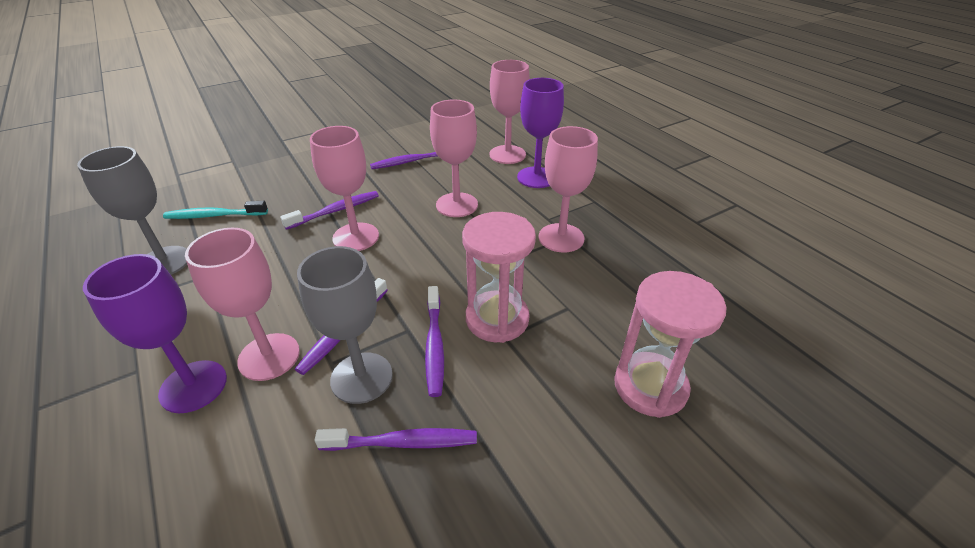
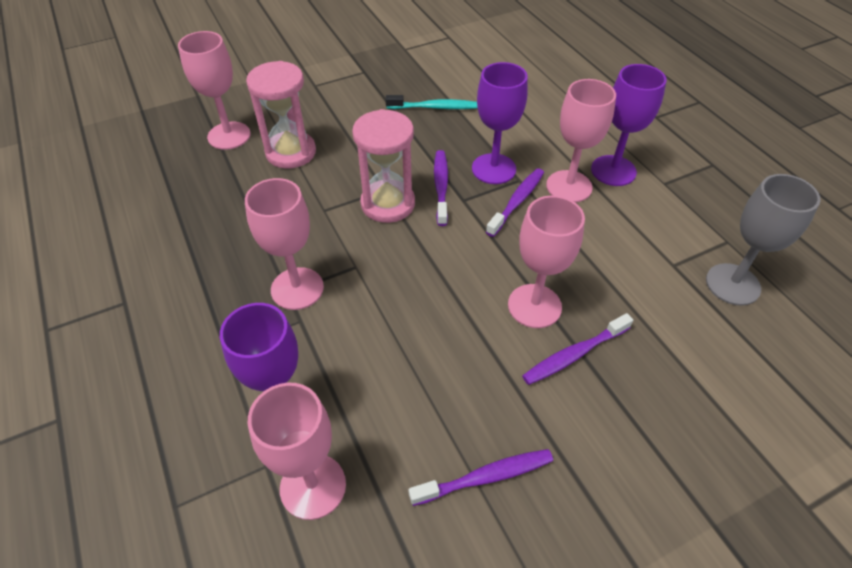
camera: 175 degrees left, 10 degrees up
(214, 215) = (732, 357): turquoise toothbrush -> turquoise toothbrush (435, 107)
(361, 377) = (493, 169): grey goblet -> purple goblet
(403, 443) = (459, 134): purple toothbrush -> none
(457, 205) = (412, 355): pink goblet -> pink goblet (229, 136)

